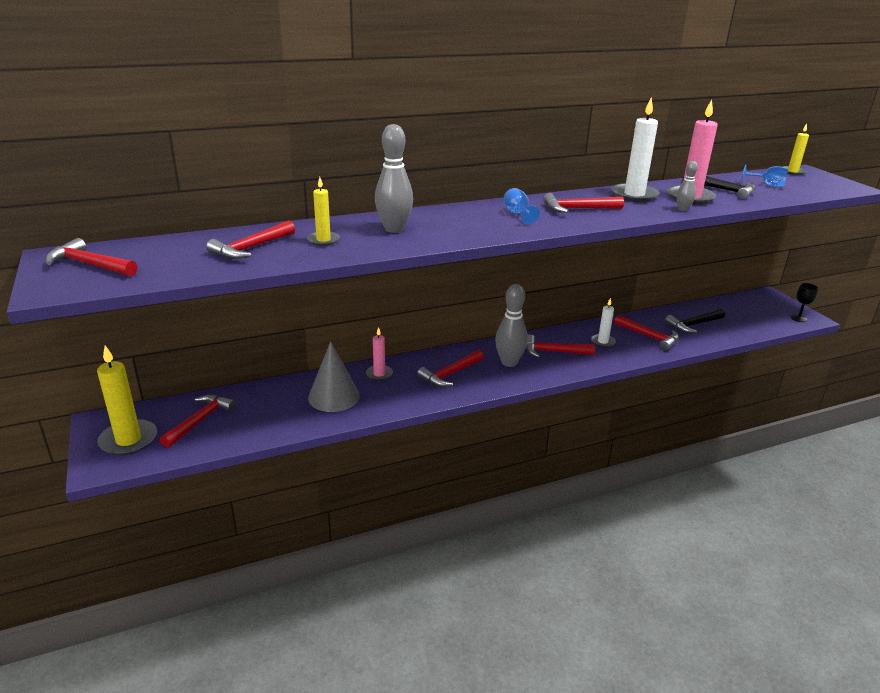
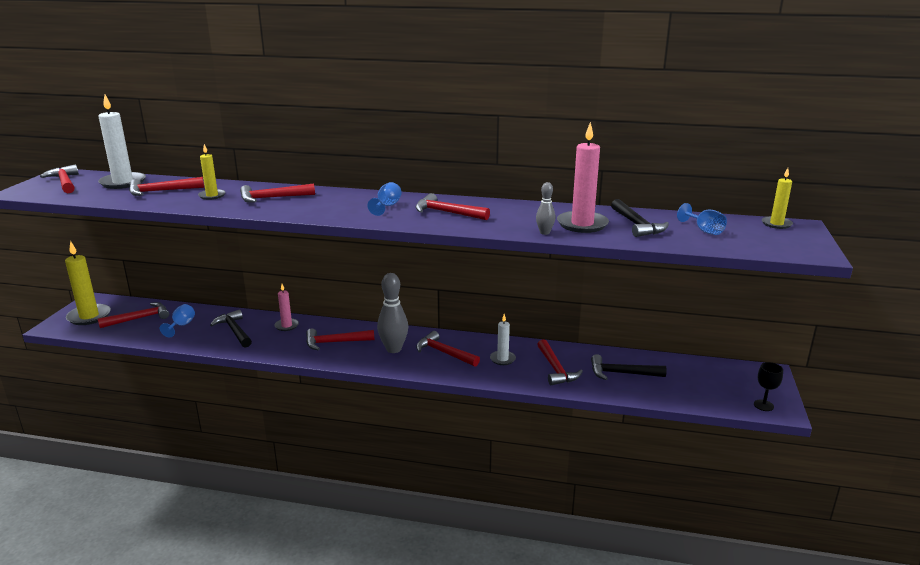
camera: 35 degrees right, 5 degrees down
(265, 411) = (181, 326): none -> blue goblet
(334, 396) = (234, 331): grey cone -> black hammer
(394, 229) = (272, 198): grey bowling pin -> red hammer
(634, 195) = (530, 212): white candle -> white candle (123, 182)

